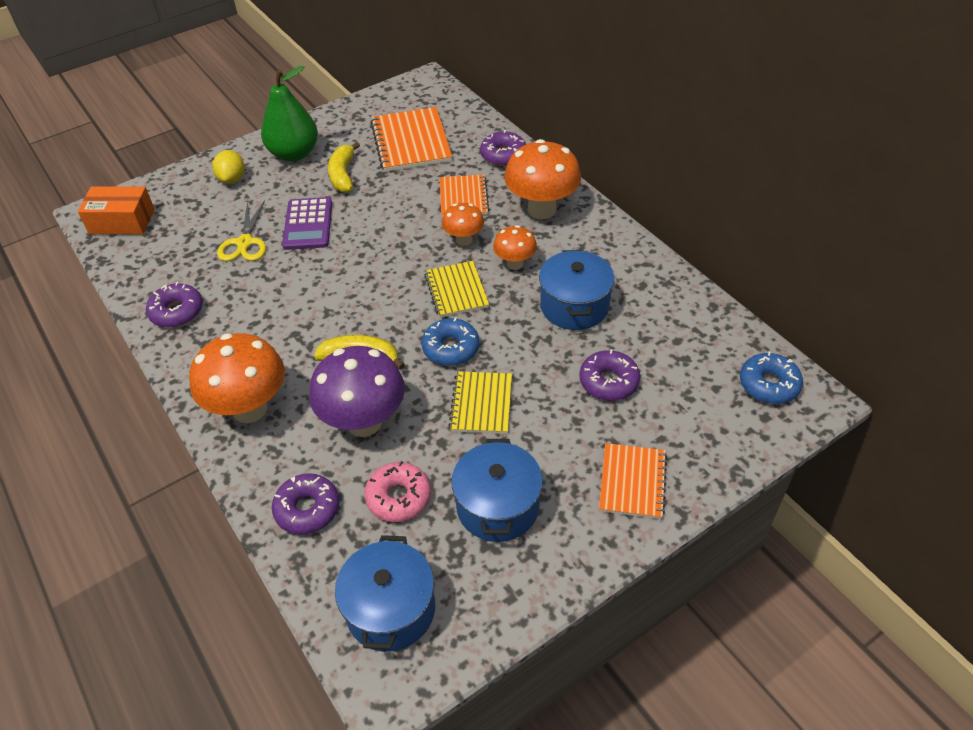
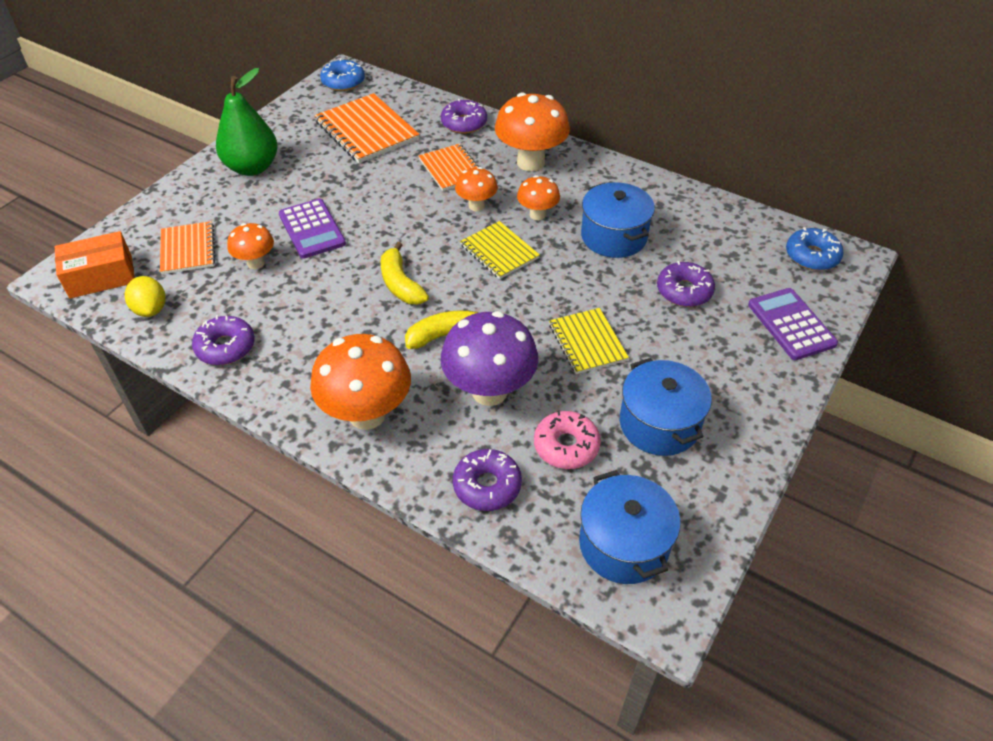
camera: 25 degrees left, 0 degrees up
(232, 179) = (200, 206): yellow lemon -> yellow lemon (151, 309)
(245, 243) = (256, 263): yellow scissors -> orange mushroom
(343, 175) = (317, 176): yellow banana -> yellow banana (400, 284)
(451, 348) = (527, 303): blue donut -> blue donut (343, 82)
(632, 482) = (757, 366): orange notebook -> orange notebook (188, 249)
(697, 450) = (791, 324): none -> purple calculator

